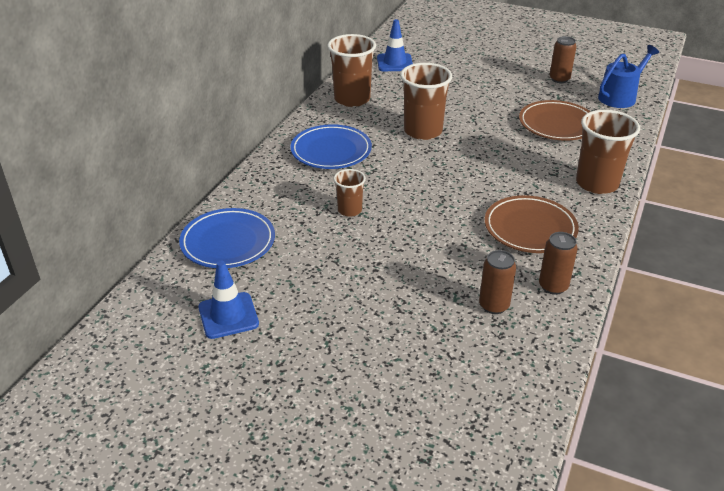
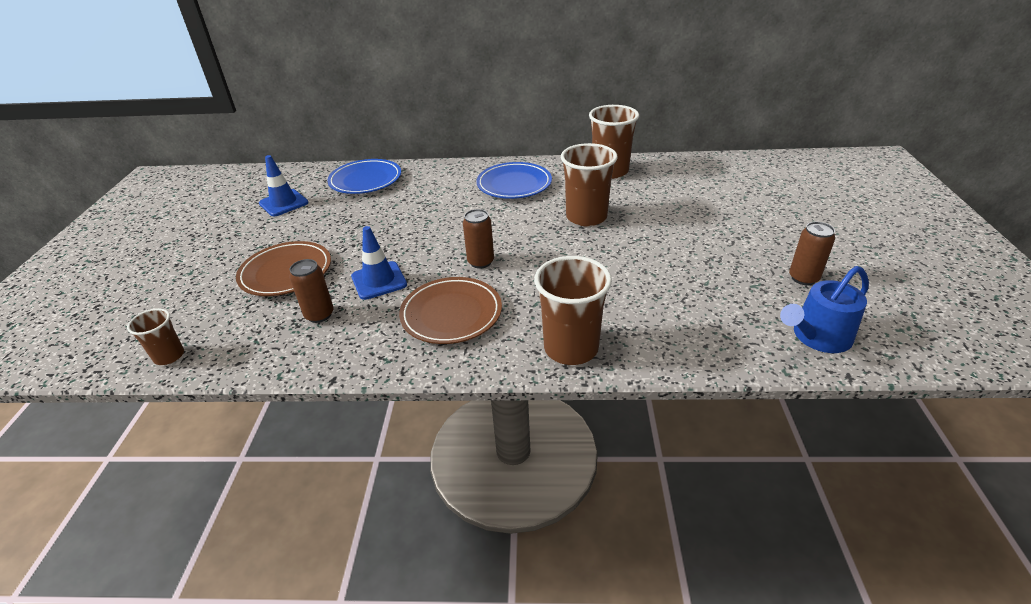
camera: 70 degrees right, 0 degrees up
(349, 210) = (430, 214): brown cup -> brown cup (169, 356)
(394, 63) = (705, 173): blue traffic cone -> blue traffic cone (379, 281)
(553, 286) = (358, 346): brown can -> brown can (481, 262)
(557, 124) = (683, 296): brown plate -> brown plate (286, 272)
(620, 97) = (817, 337): blue watering can -> blue watering can turned 120 degrees clockwise

